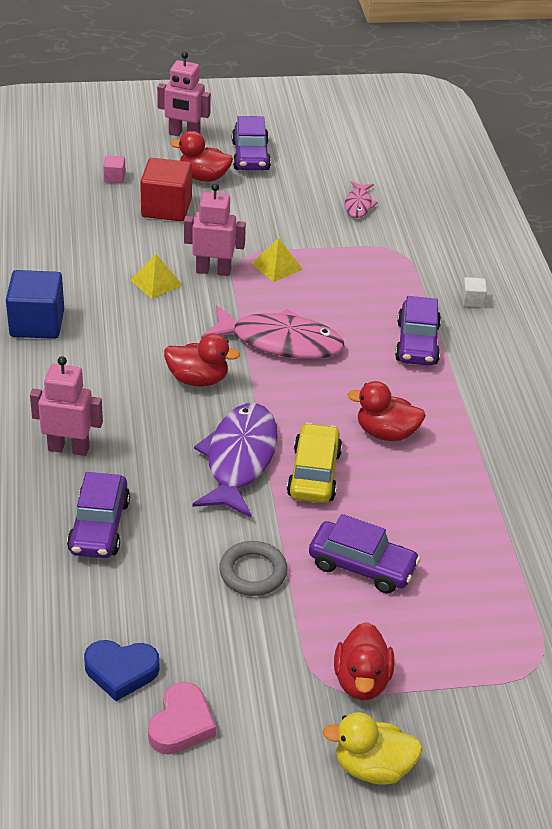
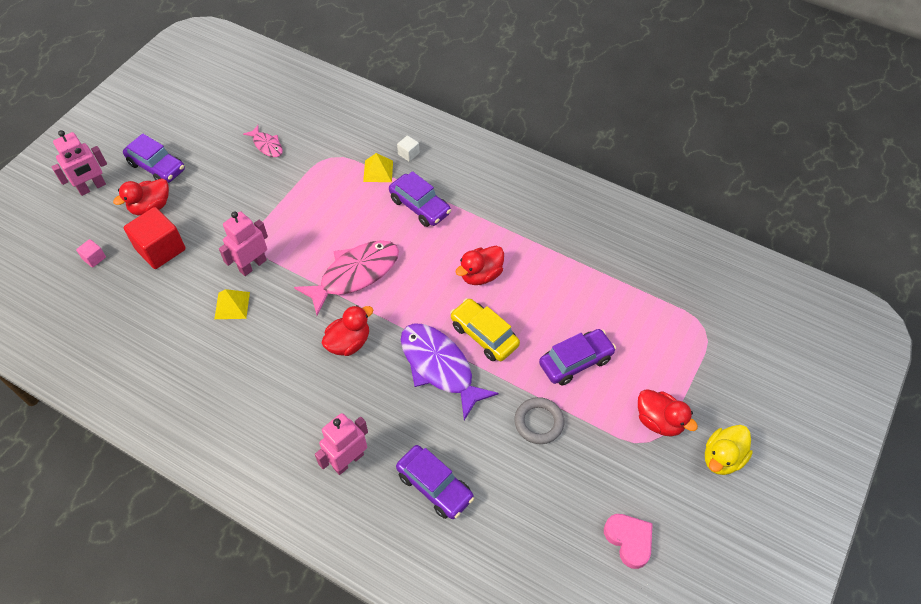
camera: 50 degrees left, 15 degrees up
(37, 323) = (205, 404): blue cube -> none
(121, 671) = (566, 549): blue heart -> none
(277, 266) = (282, 228): yellow pyramid -> yellow pyramid (378, 171)

